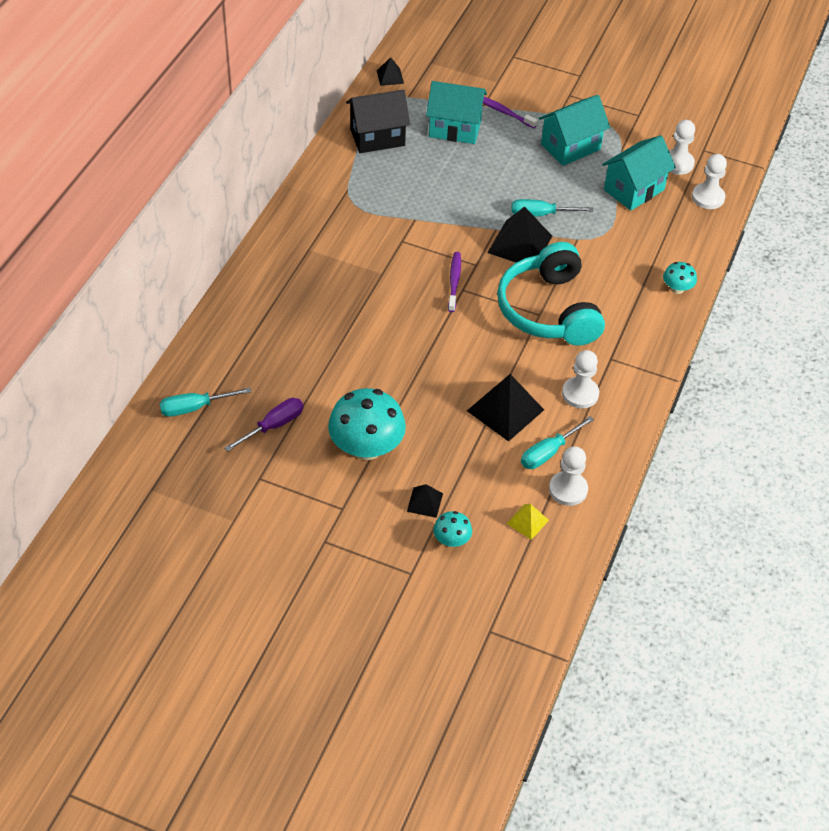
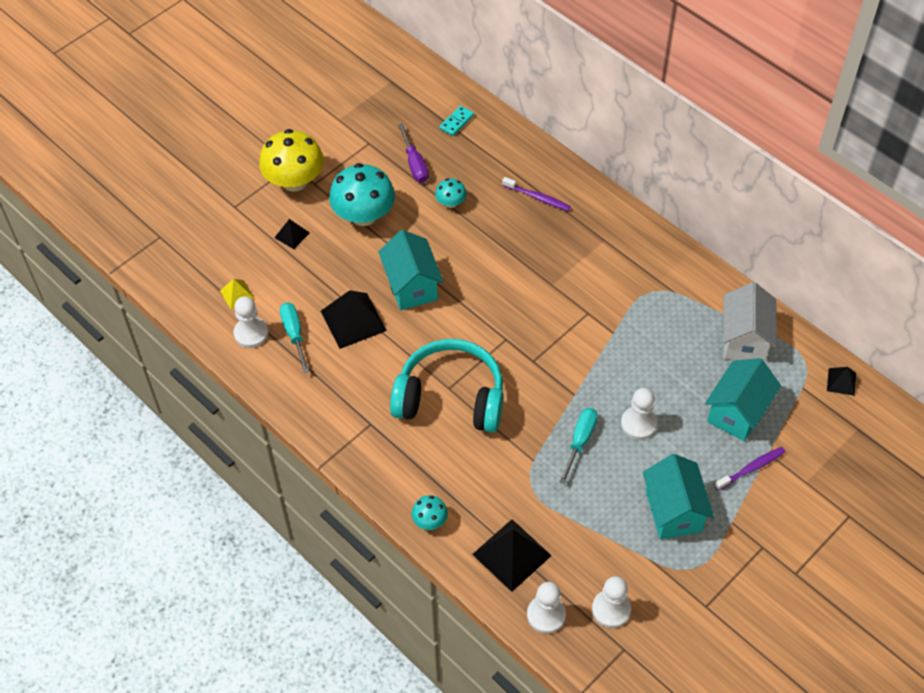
camera: 115 degrees right, 5 degrees up
(195, 407) = (456, 122): turquoise screwdriver -> turquoise domino
(347, 529) = (294, 181): none -> yellow mushroom
(377, 137) = (744, 339): black house -> white house
(452, 540) = (248, 240): turquoise mushroom -> turquoise mushroom (451, 202)
(454, 281) = (518, 336): purple toothbrush -> purple toothbrush (538, 198)
(520, 244) = (545, 407): black pyramid -> black pyramid (511, 554)
(580, 394) = (343, 382): white pawn -> white pawn (638, 424)
(634, 190) = (585, 544): turquoise house -> turquoise house (412, 286)

